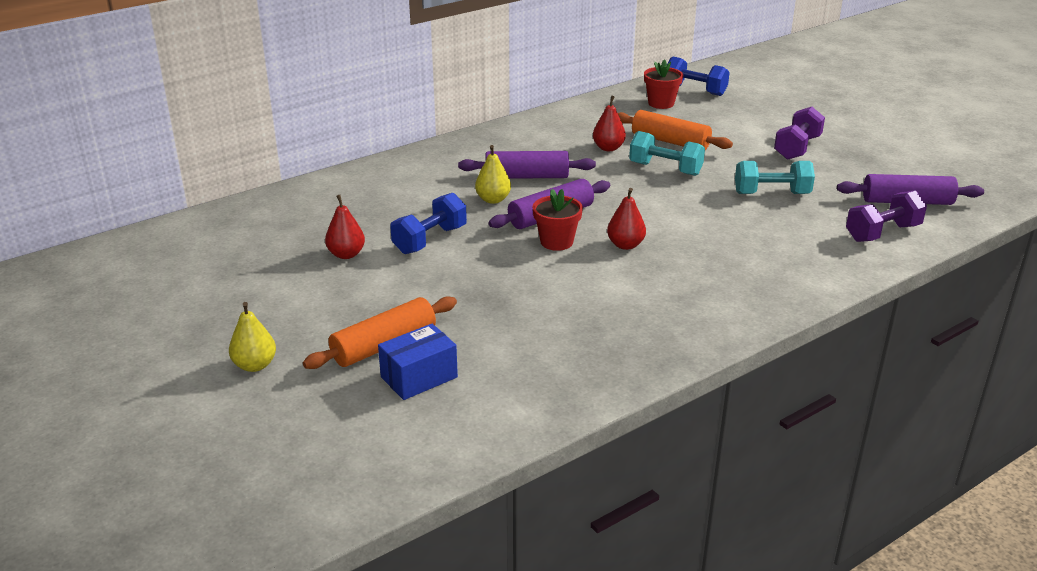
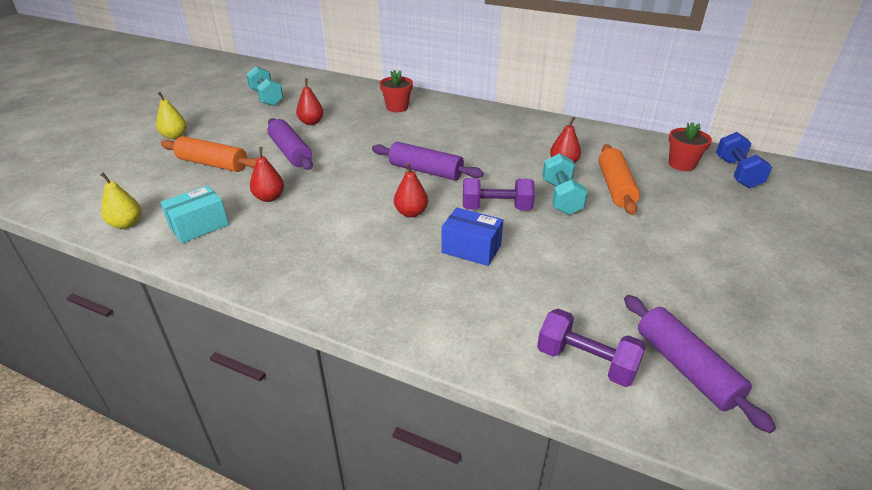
camera: 60 degrees right, 5 degrees up
(419, 377) = (181, 185): blue box -> blue box (471, 249)
(430, 240) = (351, 140): blue dumbbell -> none
(493, 200) = (427, 144): yellow pear -> yellow pear (126, 224)
(515, 319) = (269, 197): none -> red pear
(527, 176) = (475, 146): purple rolling pin -> purple rolling pin (290, 152)
(536, 376) = (199, 226): none -> turquoise box
(556, 242) = (389, 183): red flower pot -> red flower pot (397, 107)
(771, 193) = (585, 265): turquoise dumbbell -> turquoise dumbbell (266, 97)
(797, 148) = (706, 258): purple dumbbell -> purple dumbbell (496, 208)

